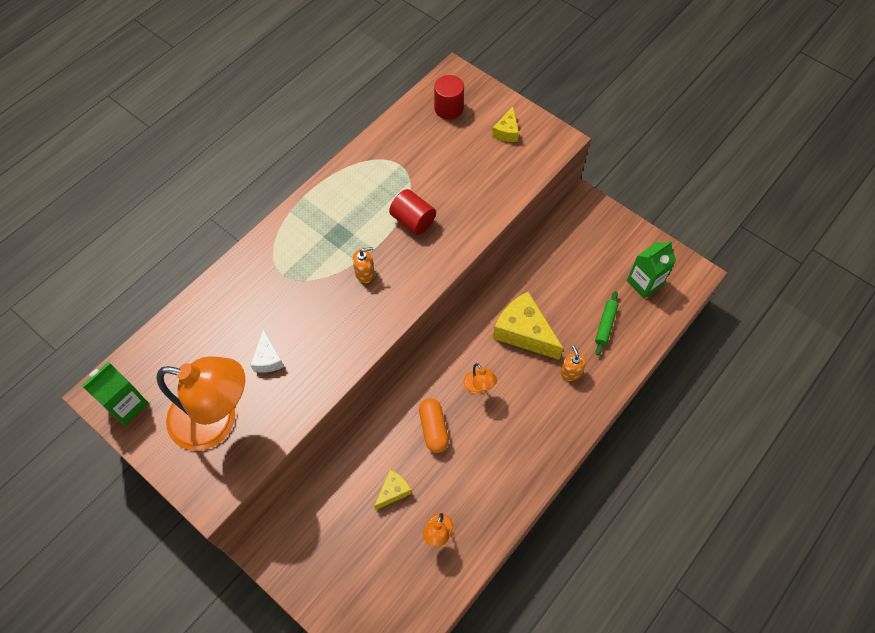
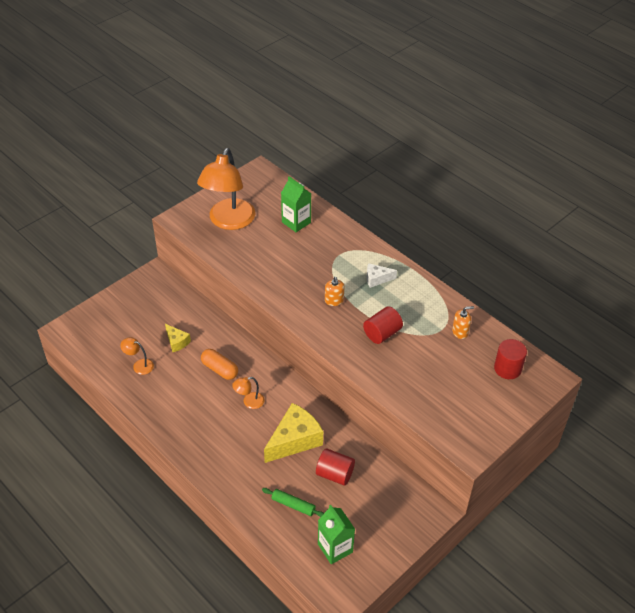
camera: 95 degrees right, 15 degrees down
(126, 405) = (249, 181): green carton -> green carton (296, 222)
(268, 359) = (269, 246): white cheese -> white cheese (377, 279)
(433, 429) = (219, 369): orange capsule -> orange capsule turned 45 degrees clockwise
(506, 131) = (480, 410): yellow cheese -> none
(560, 289) = (334, 474): none -> red cylinder
(571, 372) = (251, 469): orange soap dispenser -> orange soap dispenser (460, 332)

